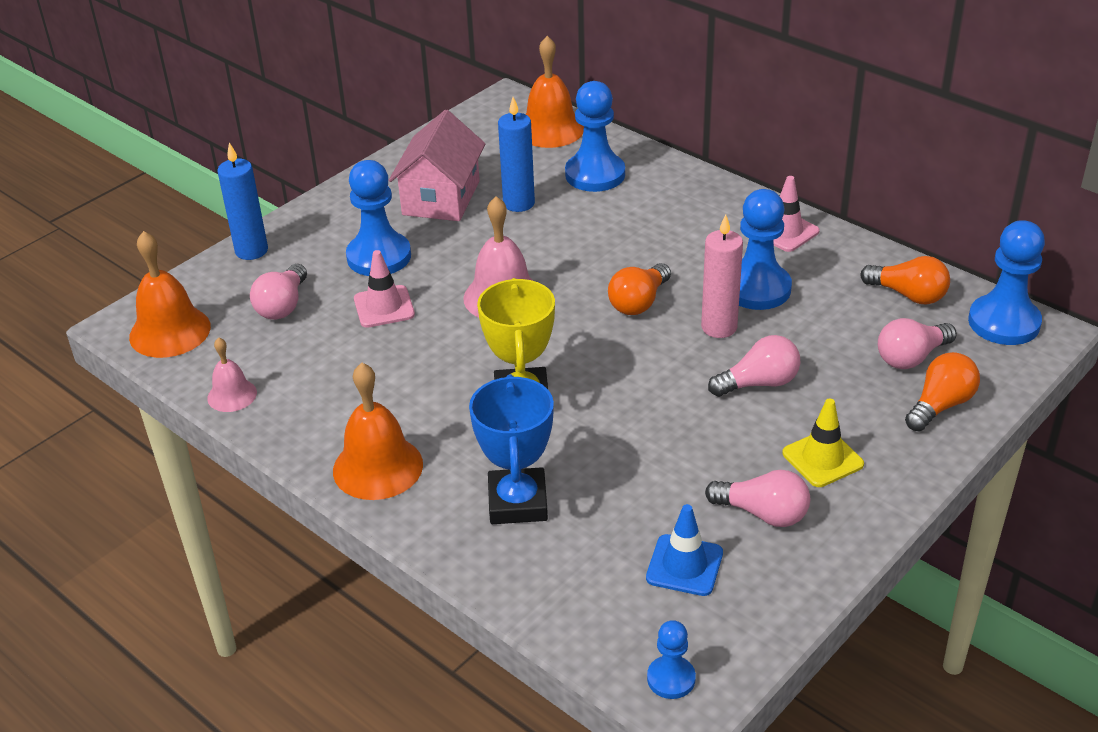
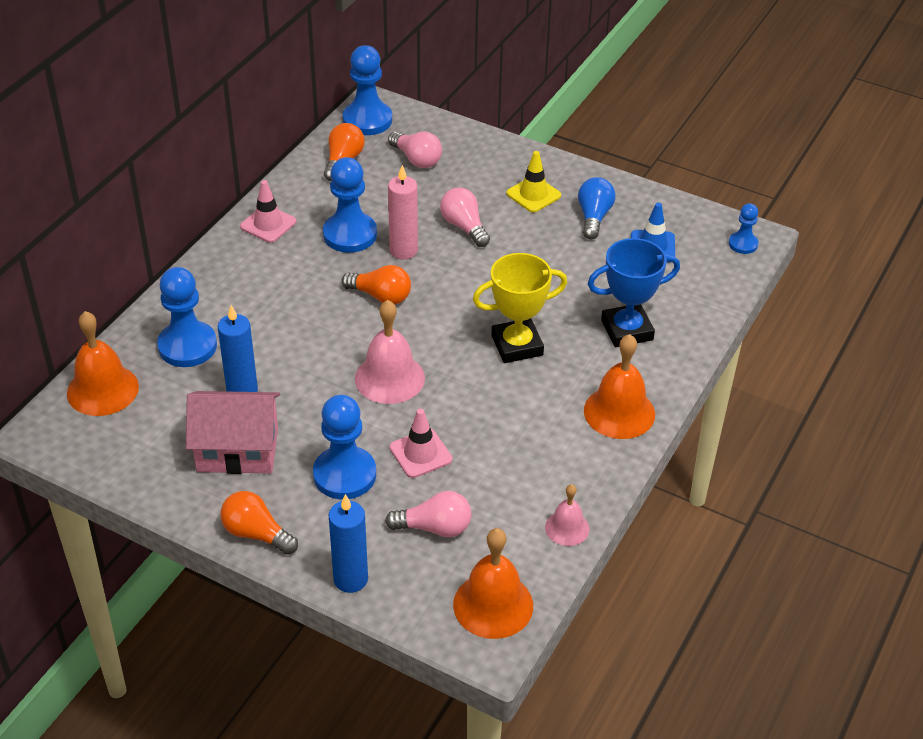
camera: 105 degrees left, 5 degrees up
(763, 513) = (594, 217): pink light bulb -> blue light bulb
(940, 405) = (464, 147): orange light bulb -> orange light bulb (256, 534)

